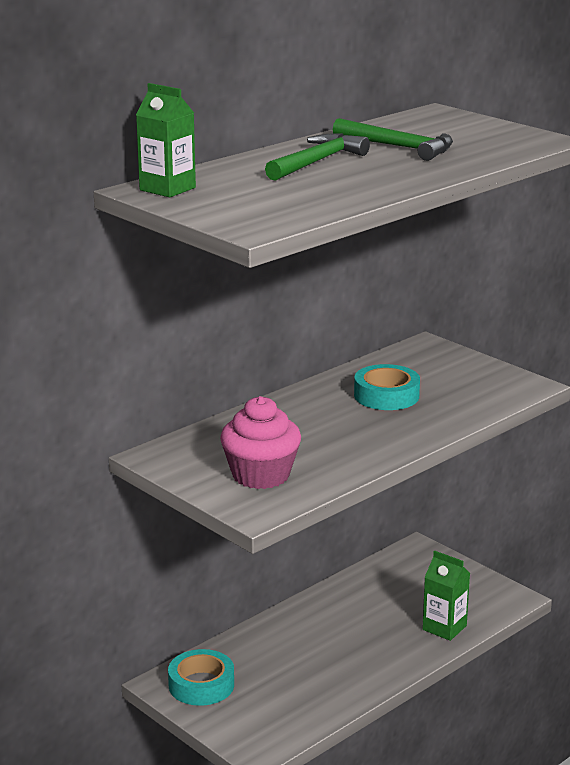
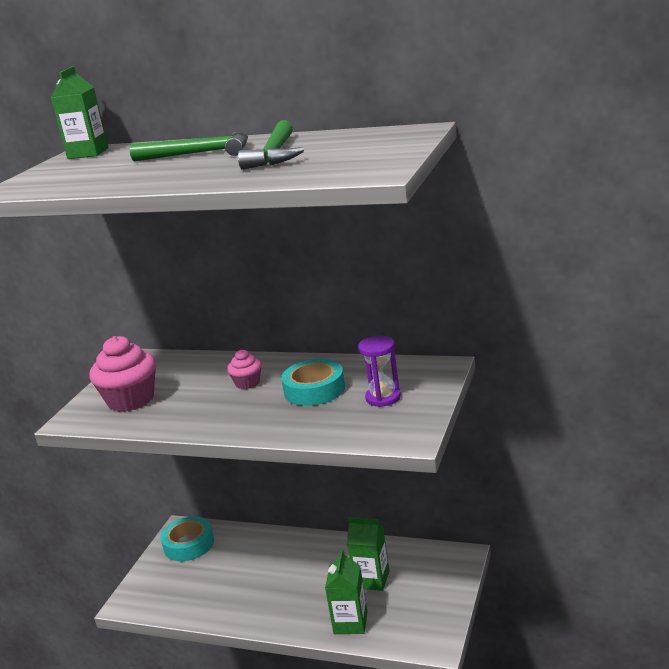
camera: 65 degrees right, 0 degrees up
(321, 417) = (247, 383): none -> pink cupcake
(397, 599) = (372, 579): none -> green carton
(446, 376) = (383, 398): none -> purple hourglass

